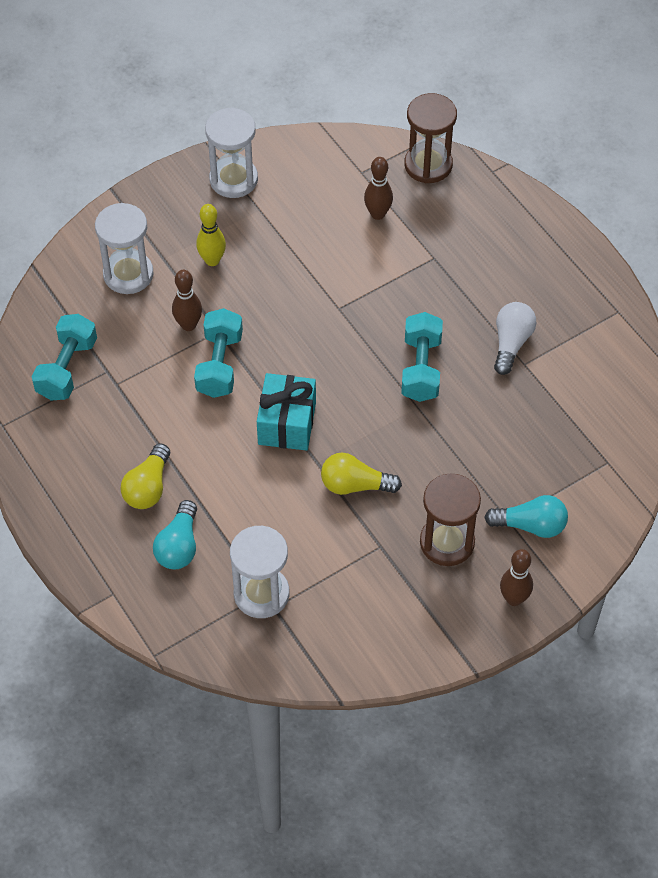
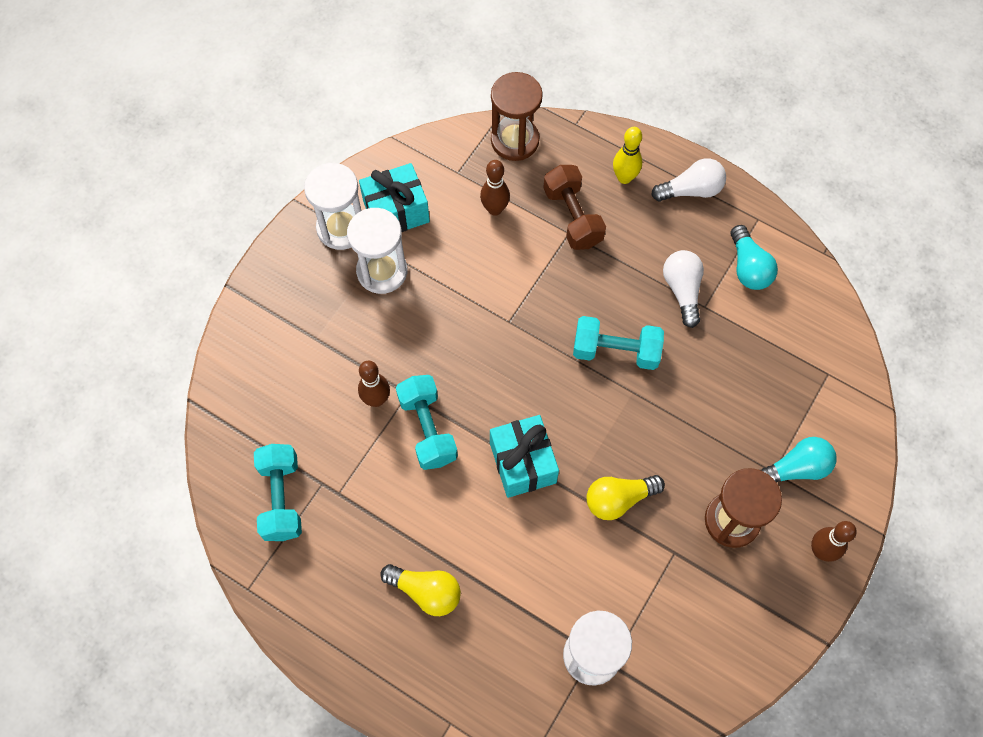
camera: 25 degrees left, 10 degrees up
(128, 274) = (290, 370): white hourglass -> white hourglass (382, 271)
(148, 487) = (426, 591): yellow light bulb -> yellow light bulb turned 60 degrees counterclockwise
(179, 546) = (488, 641): turquoise light bulb -> turquoise light bulb (748, 267)
(212, 260) = (364, 321): yellow bowling pin -> yellow bowling pin (624, 178)
(288, 184) = (396, 211): none -> turquoise gift
(421, 368) = (615, 351): turquoise dumbbell -> turquoise dumbbell turned 60 degrees counterclockwise
(445, 246) = (572, 217): none -> brown dumbbell
(568, 264) = (691, 190): none -> white light bulb

